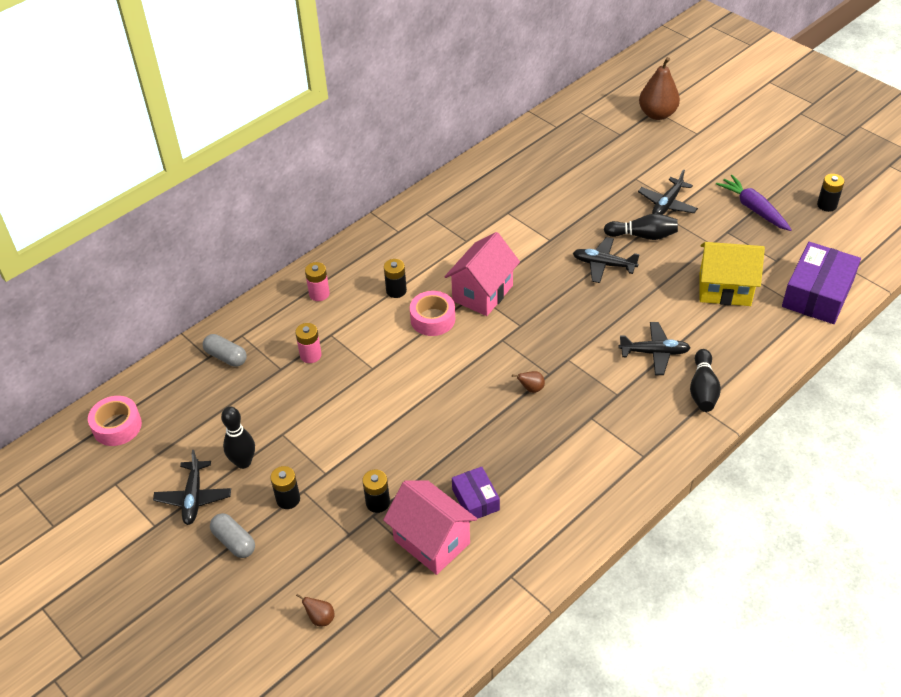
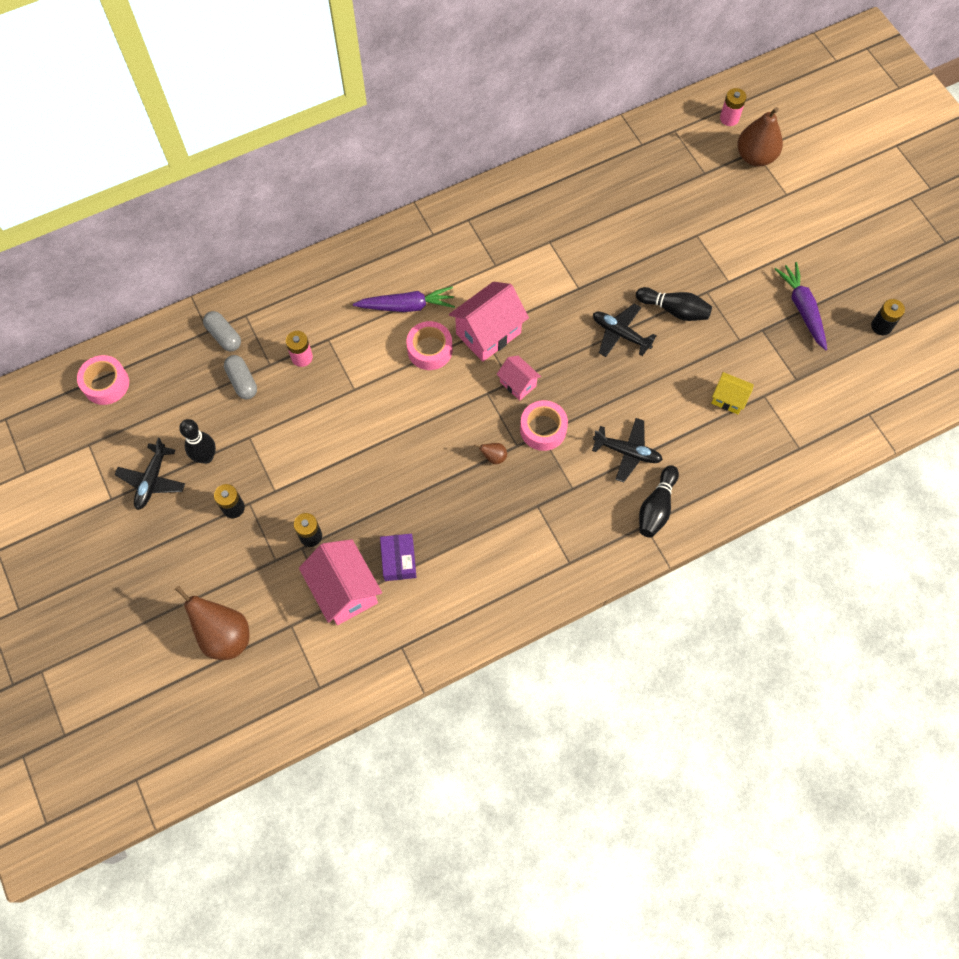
camera: 15 degrees right, 20 degrees up
(234, 542) = (174, 537): grey capsule -> grey capsule (242, 381)
(319, 294) = (332, 288): pink battery -> pink battery (729, 118)
(320, 618) = (224, 635): brown pear -> brown pear, size x2.27
(396, 291) = (406, 306): black battery -> purple carrot
(527, 325) = (518, 384): none -> pink house
(567, 354) = (543, 429): none -> pink tape
(667, 204) = (715, 277): black plane -> none
(724, 289) = (728, 399): yellow house -> yellow house, size x0.55
(817, 294) = (819, 432): purple box -> none

